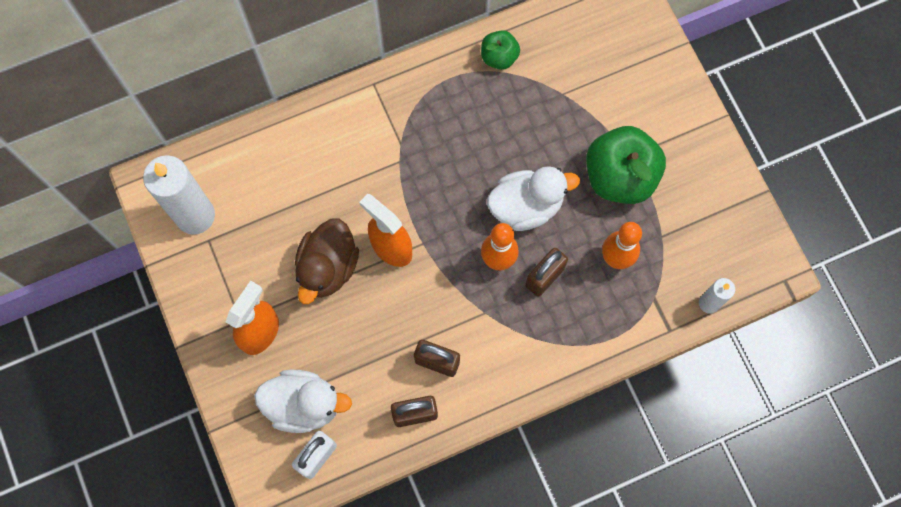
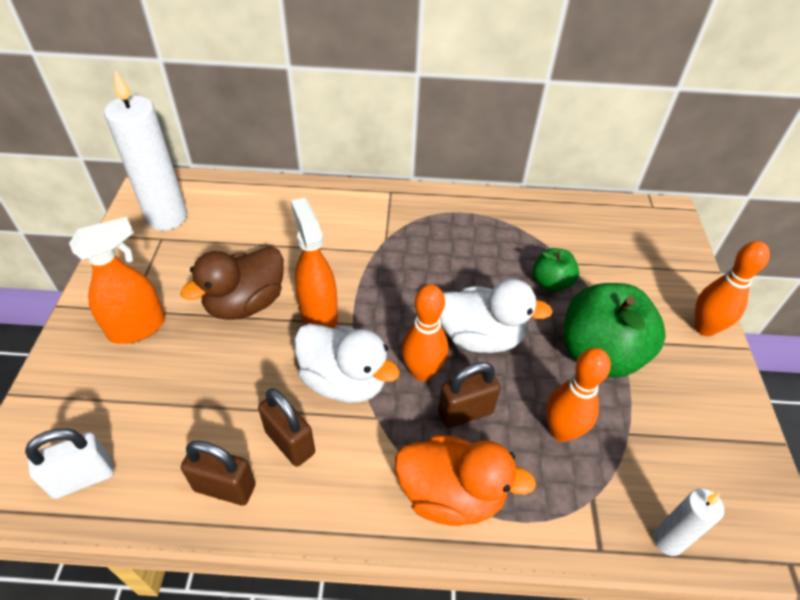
camera: 25 degrees right, 25 degrees down
(304, 404) = (118, 415): white duck -> white duck (344, 381)
(499, 57) = (517, 214): green apple -> green apple (551, 283)
(563, 342) = (451, 495): none -> orange duck
(690, 111) = (704, 328): none -> orange bowling pin

